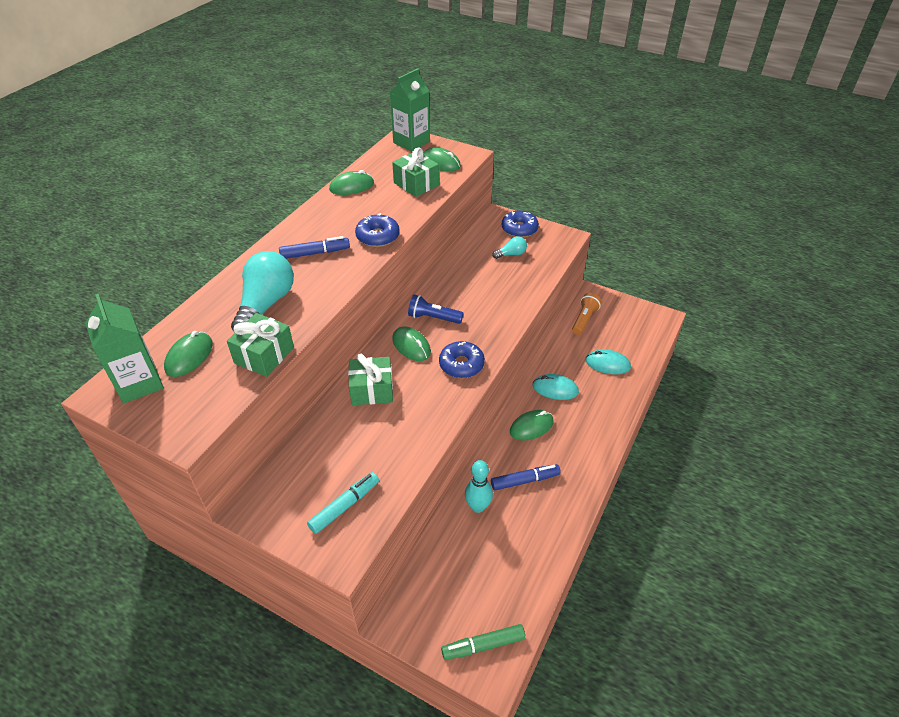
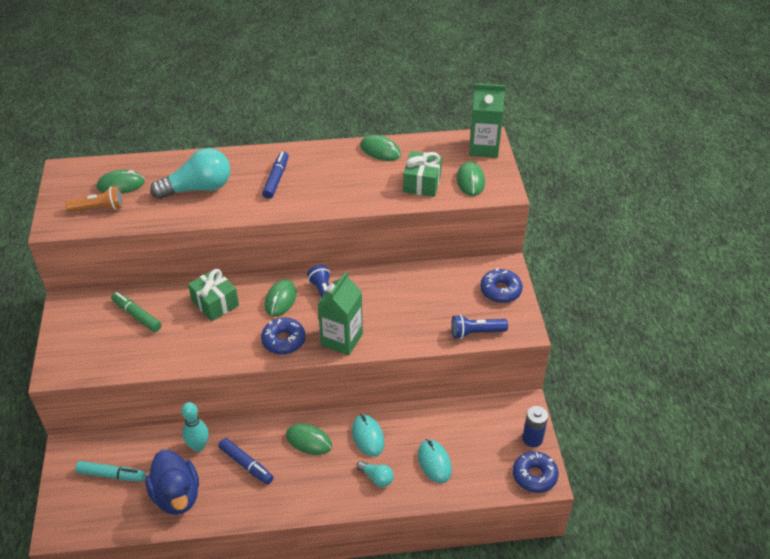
camera: 55 degrees right, 0 degrees up
(139, 383) = (82, 179): green carton -> green carton (342, 339)
(264, 355) = (147, 217): green gift -> none
(315, 253) = (276, 179): blue marker -> blue marker turned 120 degrees counterclockwise
(345, 506) = (98, 349): turquoise marker -> turquoise marker (111, 475)
(378, 236) = (327, 199): blue donut -> blue donut (534, 476)
(483, 645) = (78, 512): green marker -> green marker (137, 315)
(511, 254) = (456, 303): turquoise light bulb -> turquoise light bulb (376, 478)
(522, 549) = (177, 496): none -> blue duck
(549, 259) = (476, 332): none -> blue flashlight
(584, 319) = (481, 416): orange flashlight -> orange flashlight (99, 208)
(623, 305) = (532, 438): none -> blue battery

